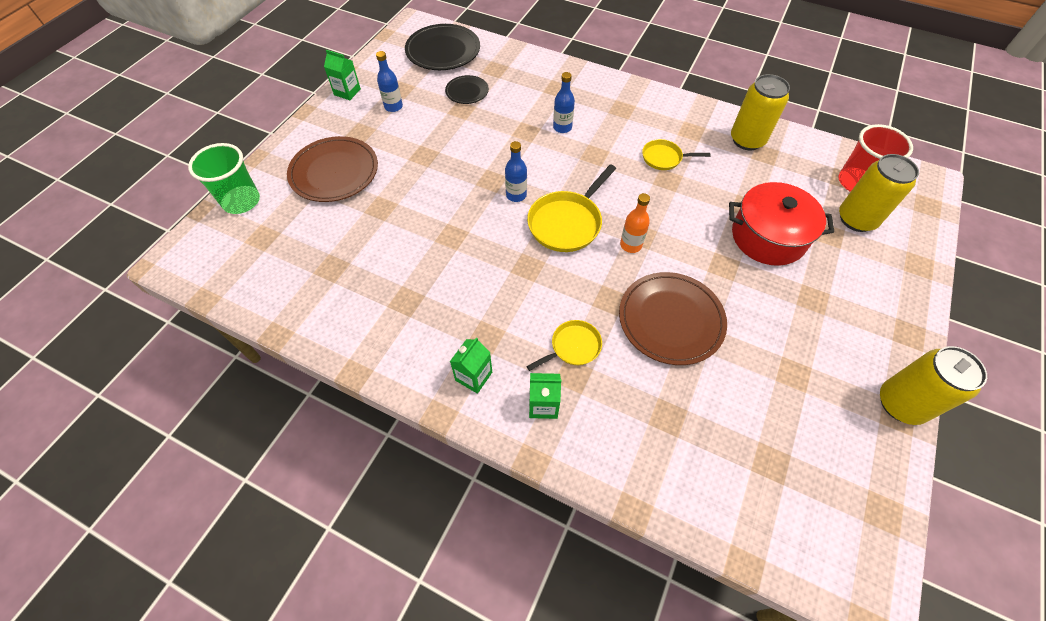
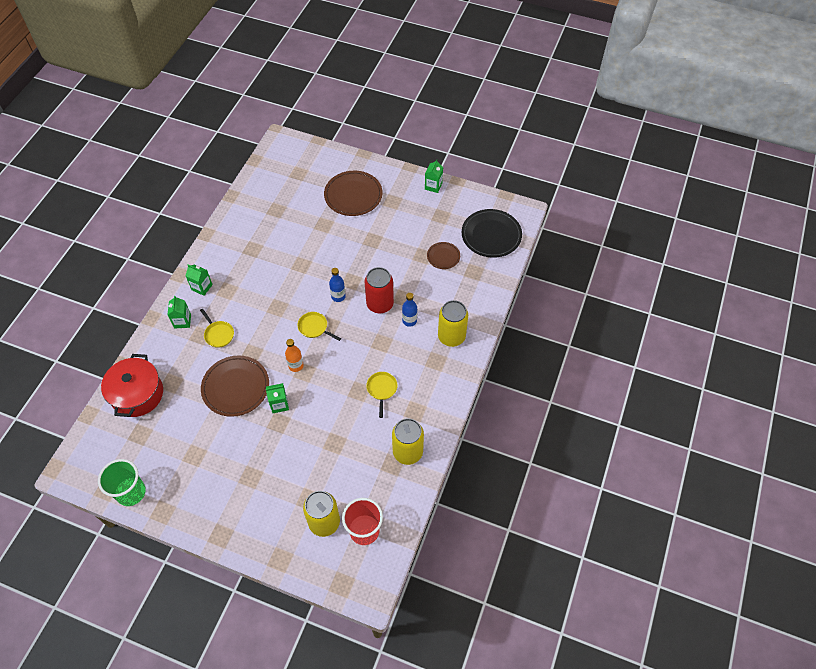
camera: 85 degrees right, 0 degrees up
(241, 201) = (326, 156): green cup -> green cup (131, 492)
(393, 107) = (420, 215): blue bottle -> none
(467, 91) = (443, 256): black plate -> brown plate
(534, 153) = (380, 304): none -> red can
(567, 222) = (314, 327): yellow pan -> yellow pan, size x0.59
(695, 265) = (279, 404): none -> green carton
(768, 237) = (305, 455): red pot -> red pot (137, 394)
(900, 404) = (170, 516): yellow can -> yellow can (451, 337)

